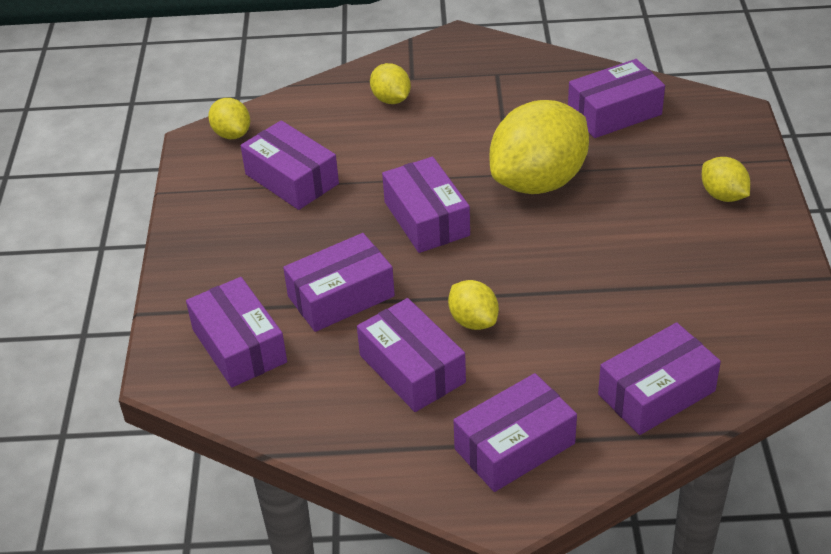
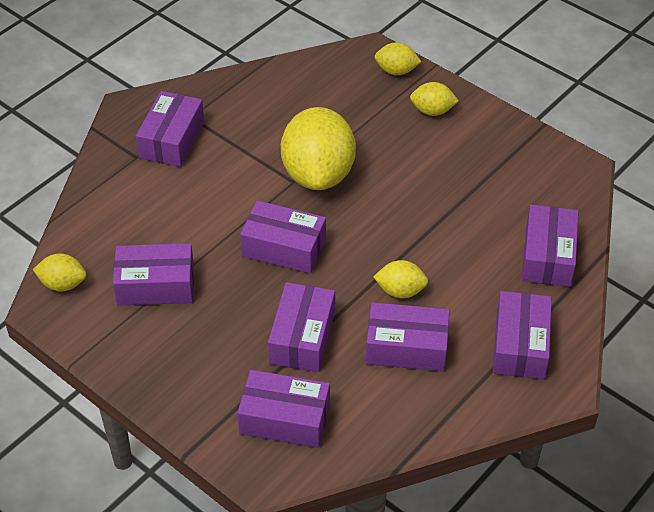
camera: 50 degrees left, 5 degrees up
(391, 99) = (144, 182): yellow lemon -> yellow lemon (396, 71)
(614, 112) = (302, 97): purple box -> purple box (172, 140)

